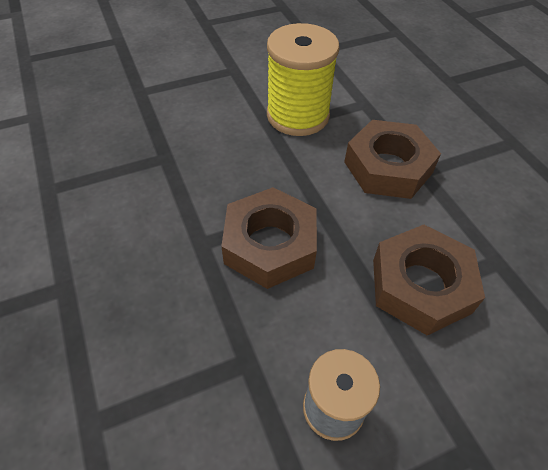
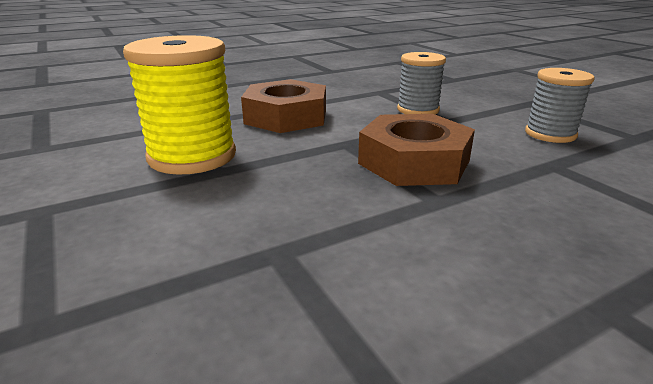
camera: 95 degrees left, 25 degrees down
(420, 286) = (418, 110): brown nut -> grey spool

